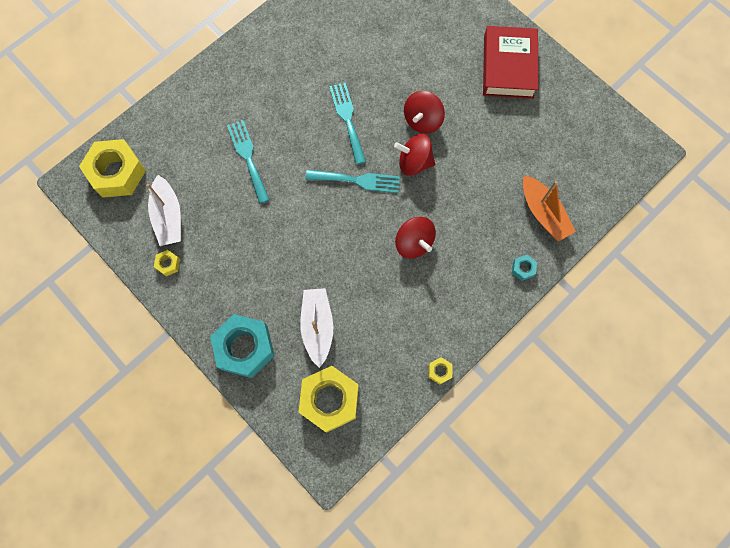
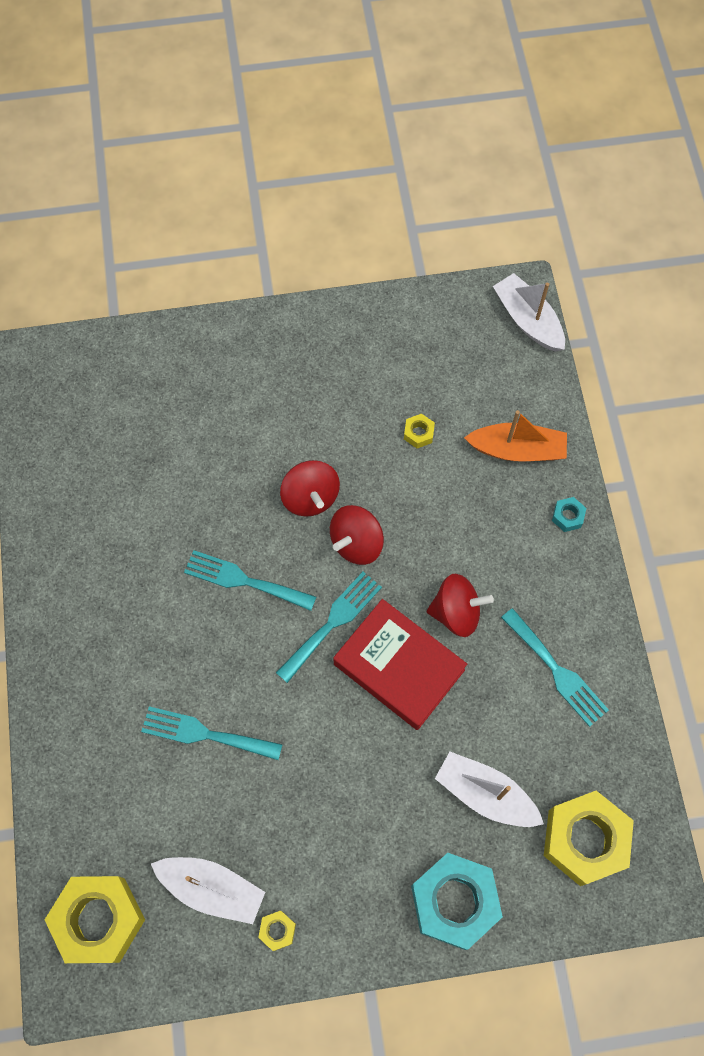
camera: 55 degrees left, 5 degrees down
(420, 322) = (557, 671): none -> turquoise fork
(439, 371) = (628, 689): yellow nut -> yellow nut (418, 433)
(508, 67) = (314, 359): red book -> red book (399, 667)
(635, 166) = (528, 320): none -> white boat

